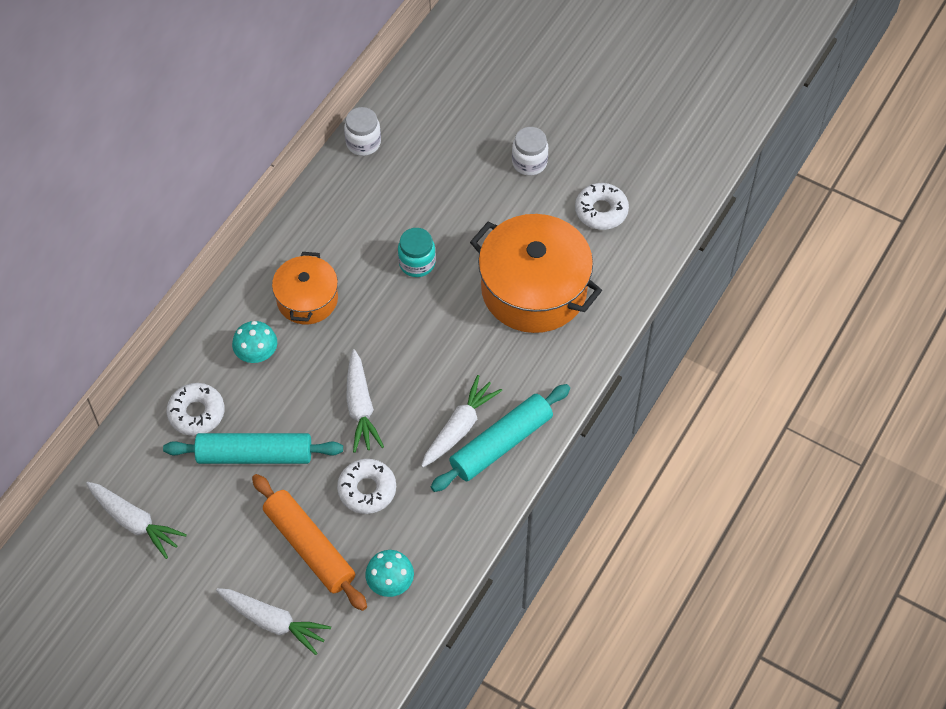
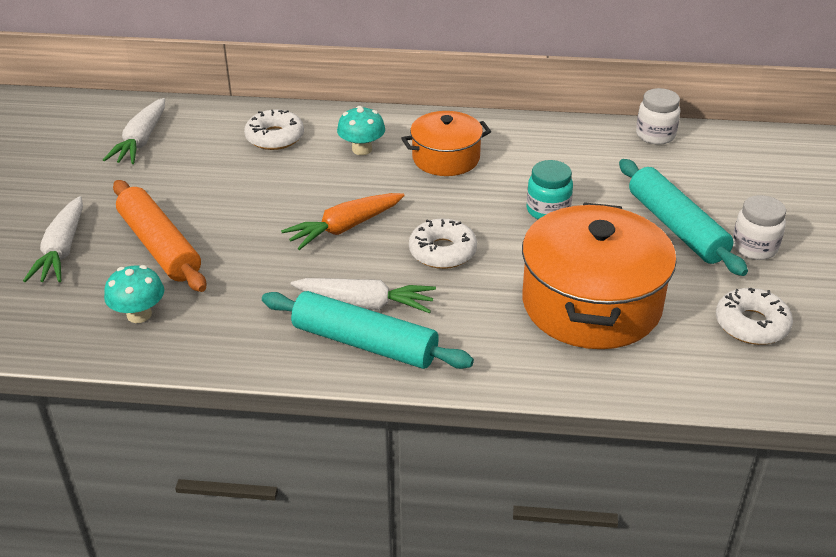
camera: 65 degrees right, 20 degrees down
(254, 455) = (248, 182): turquoise rolling pin -> turquoise rolling pin (676, 227)
(309, 547) = (159, 246): orange rolling pin -> orange rolling pin turned 60 degrees counterclockwise
(360, 407) = (344, 228): white carrot -> orange carrot
(367, 490) = (247, 263): white donut -> white donut (442, 252)

